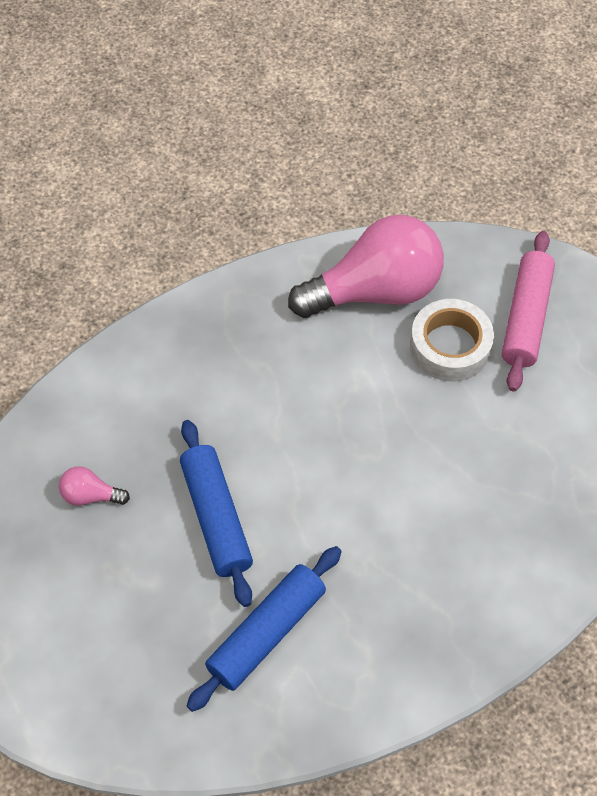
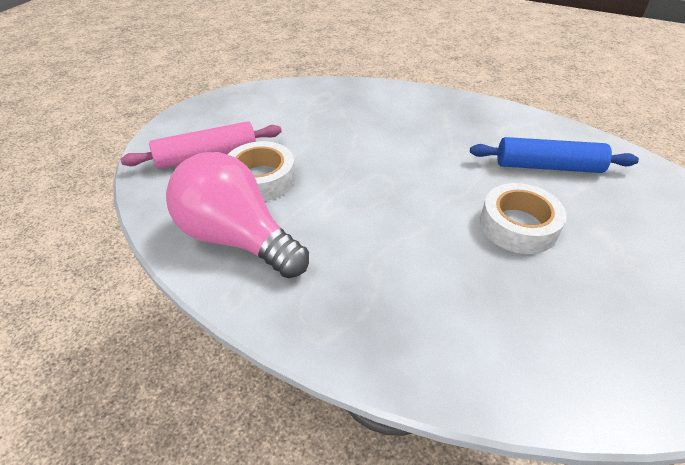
camera: 125 degrees left, 15 degrees down
(90, 495) = (605, 311): pink light bulb -> none
(216, 517) = (518, 226): blue rolling pin -> white tape

